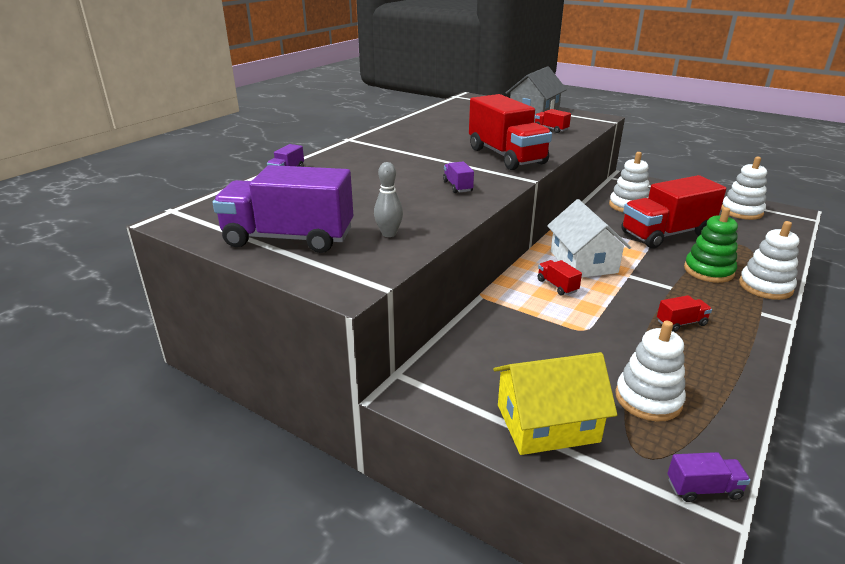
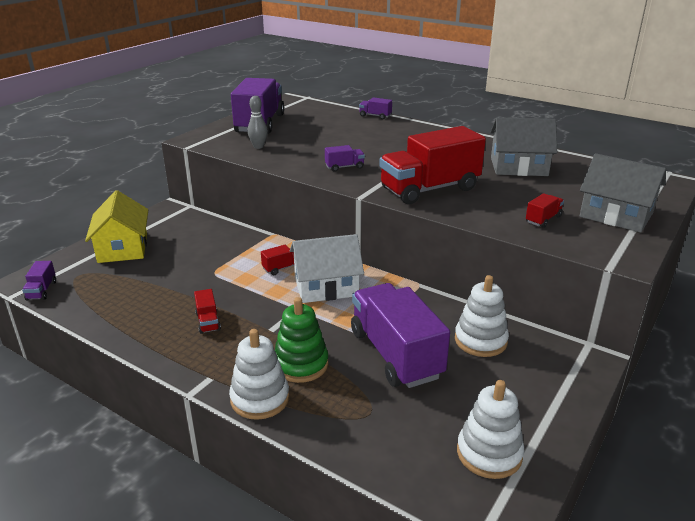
camera: 90 degrees right, 0 degrees up
(449, 128) = (518, 167): none -> grey house
(648, 399) = (124, 286): white stacking toy -> none
(666, 234) = (395, 354): red truck -> purple truck

